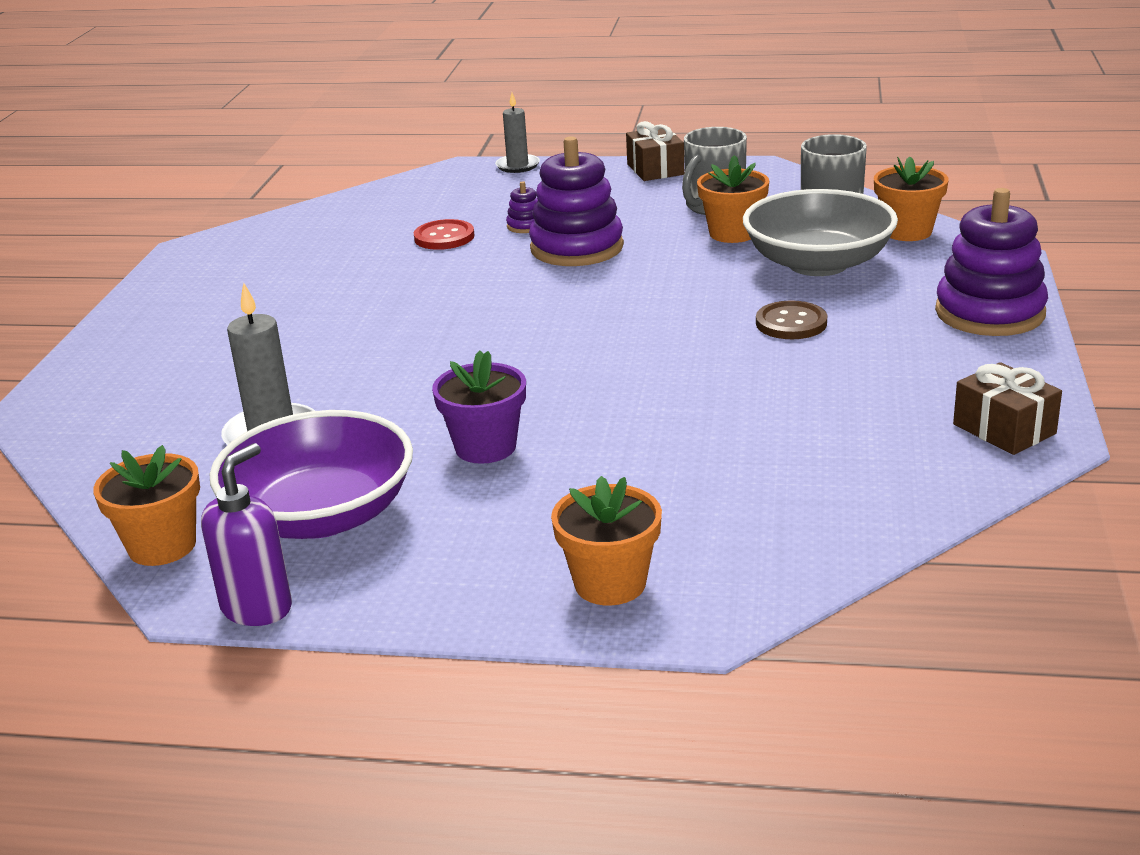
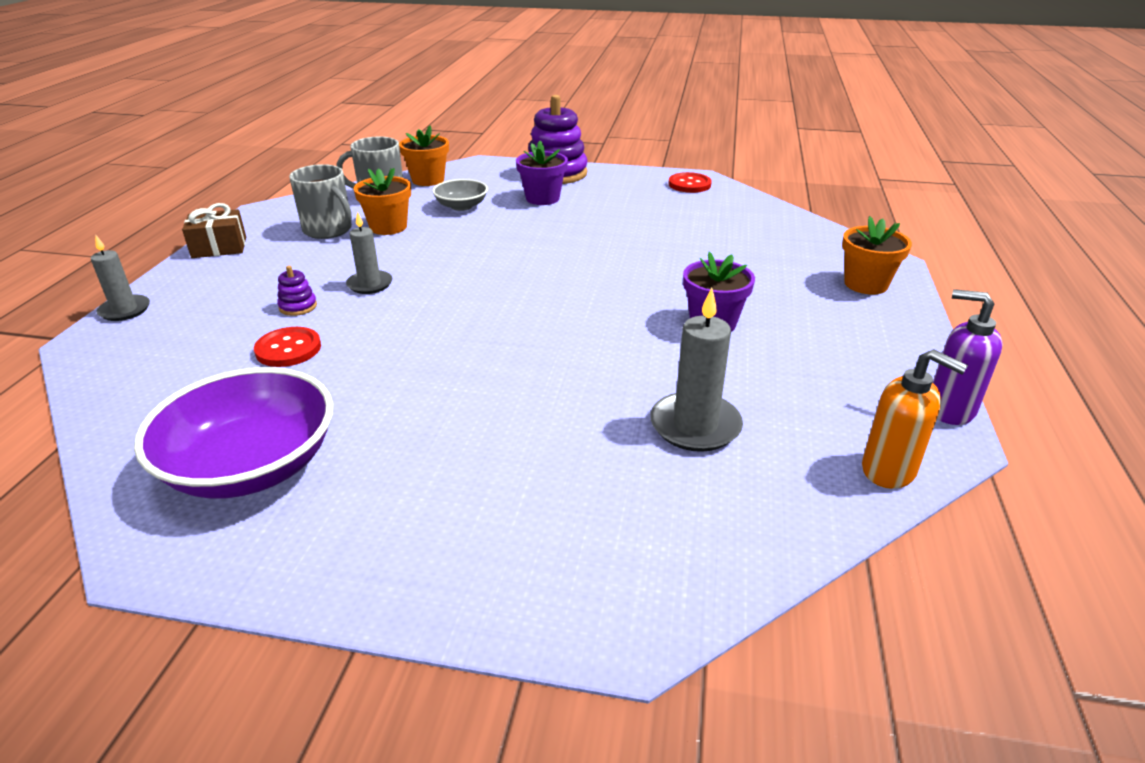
camera: 90 degrees left, 5 degrees up
(162, 546) = (889, 470): orange flower pot -> orange soap dispenser
(321, 515) = (820, 389): purple bowl -> purple bowl (251, 466)
(577, 248) = (370, 284): purple stacking toy -> grey candle
(791, 323) = (549, 220): brown button -> none
(818, 263) = (461, 206): grey bowl -> grey bowl, size x0.52
(872, 312) = (542, 198): none -> purple flower pot
(1004, 429) = (689, 184): brown gift -> red button

